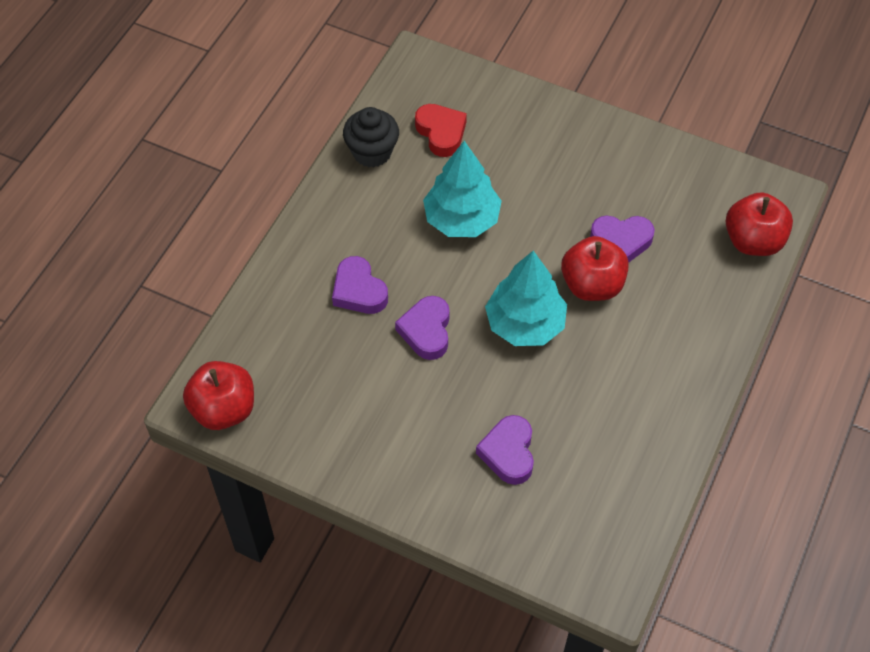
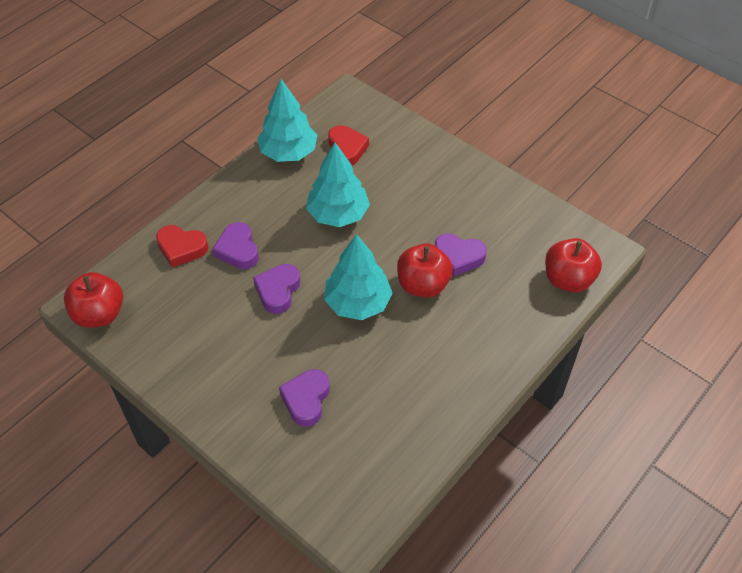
camera: 15 degrees right, 5 degrees down
(289, 304) = (181, 248): none -> red heart
(372, 152) = (288, 152): black cupcake -> turquoise tree

